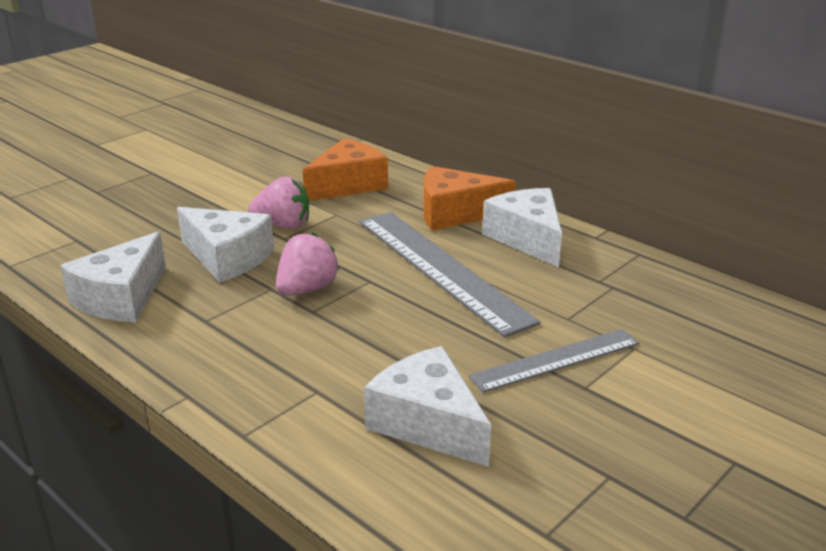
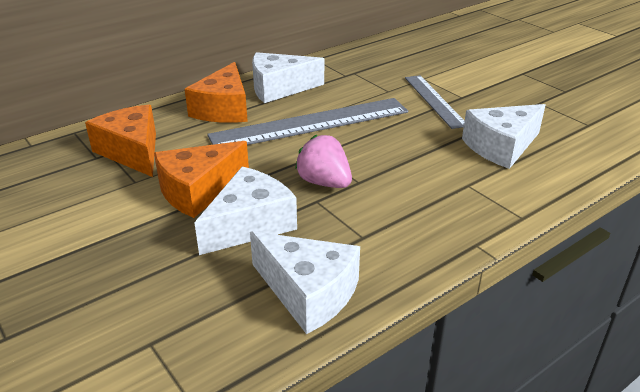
camera: 80 degrees left, 5 degrees up
(283, 225) = (198, 190): pink strawberry -> orange cheese

